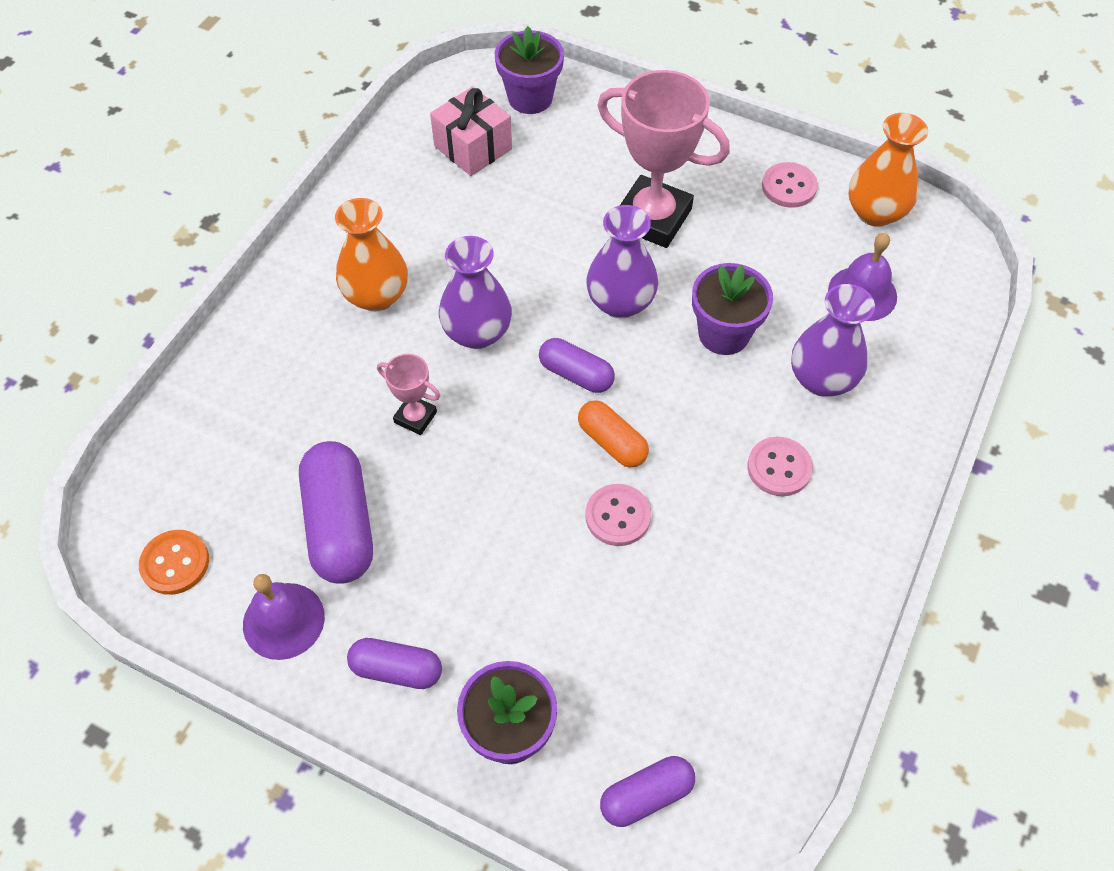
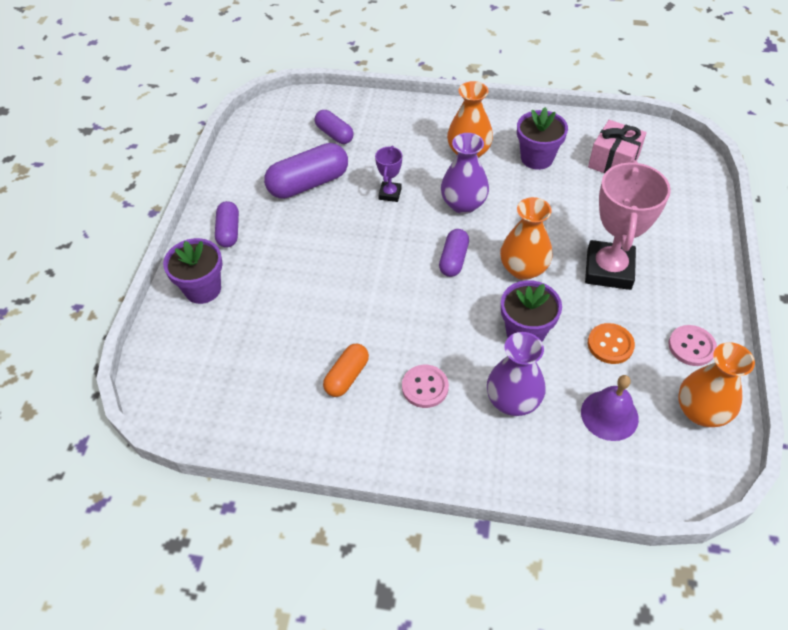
camera: 75 degrees right, 5 degrees down
(175, 563) = (266, 130): orange button -> orange button (610, 344)
(283, 620) = (246, 179): purple bell -> none
(415, 417) = (390, 194): pink trophy -> purple trophy
(530, 98) = (678, 177): purple flower pot -> purple flower pot (537, 158)
(612, 442) = (409, 290): orange capsule -> orange capsule (347, 376)
(618, 516) = (356, 306): pink button -> none
(620, 302) = (523, 269): purple vase -> orange vase
(646, 796) = (177, 361): purple capsule -> purple capsule (334, 134)

